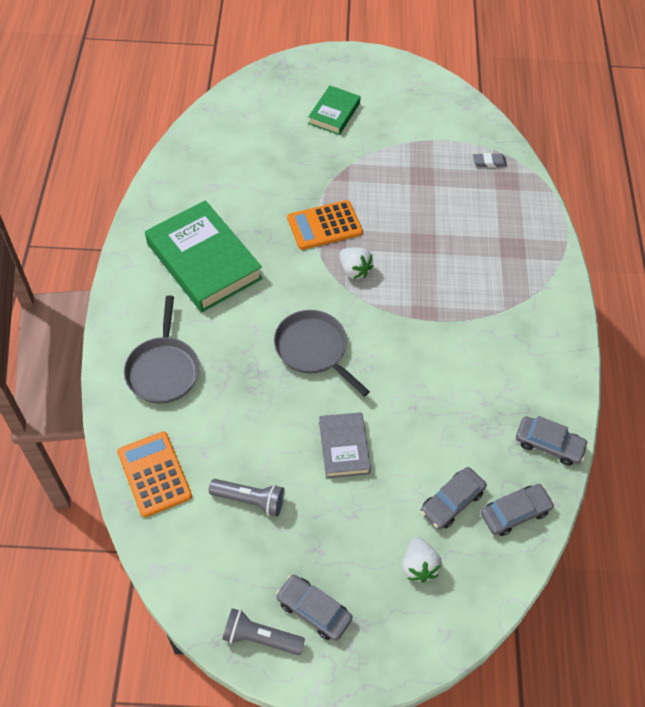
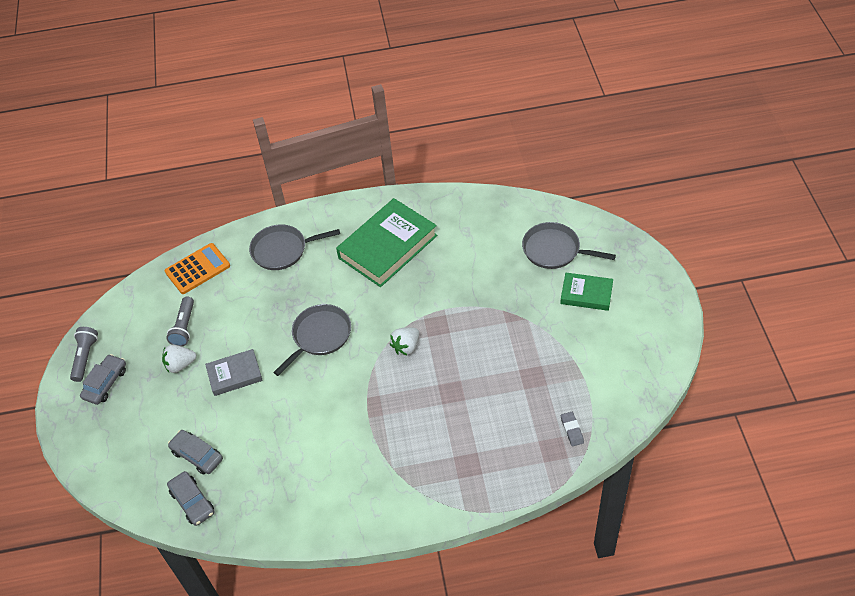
camera: 85 degrees right, 5 degrees down
(268, 123) = (554, 250): none -> grey pan
(324, 225) = (448, 316): orange calculator -> none
(418, 566) = (142, 441): white strawberry -> white strawberry (180, 365)
(549, 444) = (258, 520): grey car -> none

